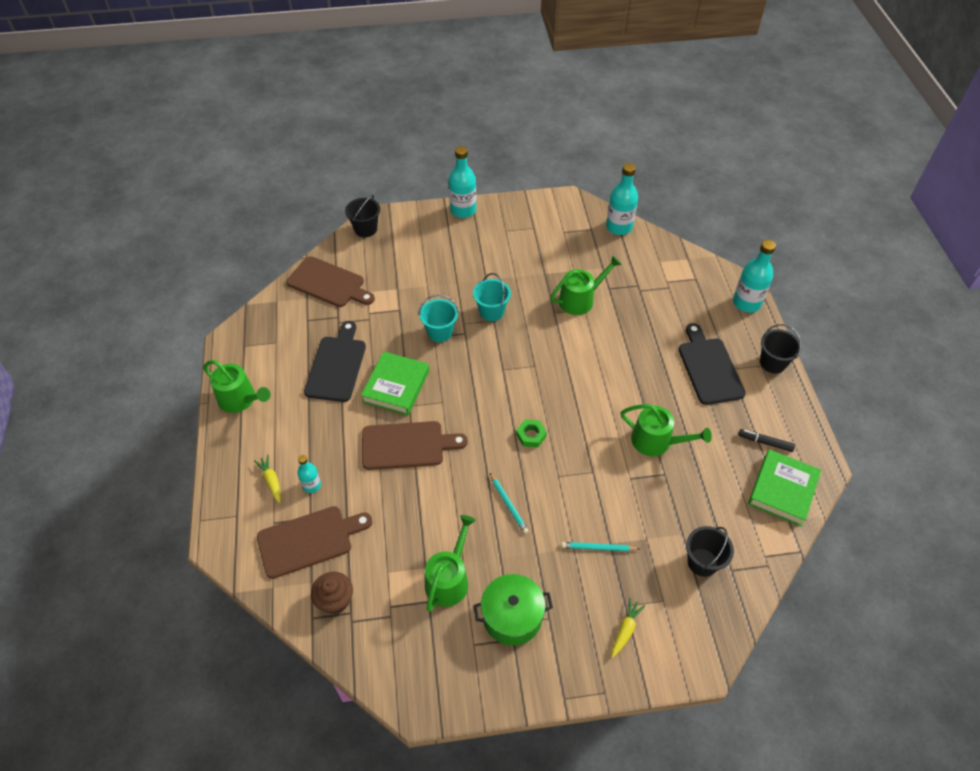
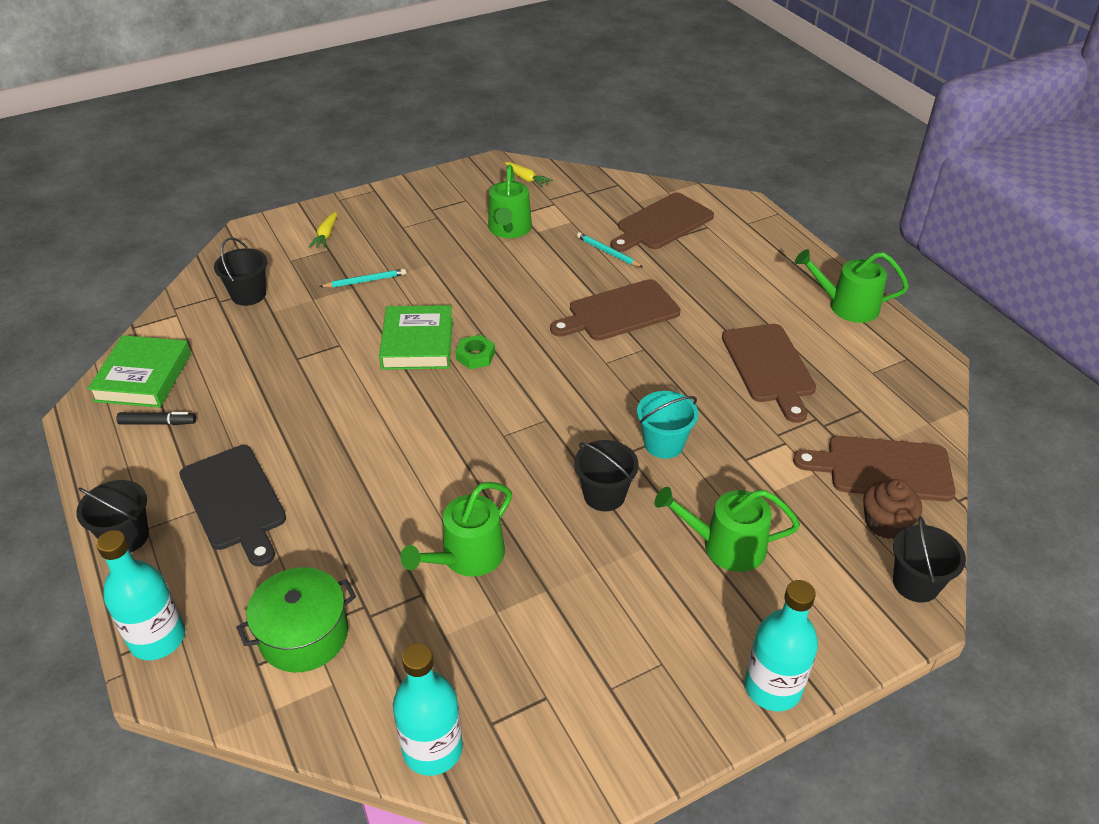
camera: 160 degrees right, 10 degrees down
(271, 481) = (739, 252): yellow carrot -> yellow carrot (526, 179)
(312, 485) = (695, 258): turquoise bottle -> none
(335, 600) = (606, 197): brown cupcake -> brown cupcake (885, 523)
(336, 365) = (769, 367): black cutting board -> brown cutting board
(396, 386) = (675, 364): green book -> green book (417, 343)
(491, 311) = (604, 495): turquoise bucket -> black bucket
(508, 504) = (475, 291): turquoise pencil -> turquoise pencil (607, 252)
(512, 616) = (437, 221): green pot -> green pot (304, 635)
(656, 441) = (310, 388): green watering can -> green watering can (726, 546)

